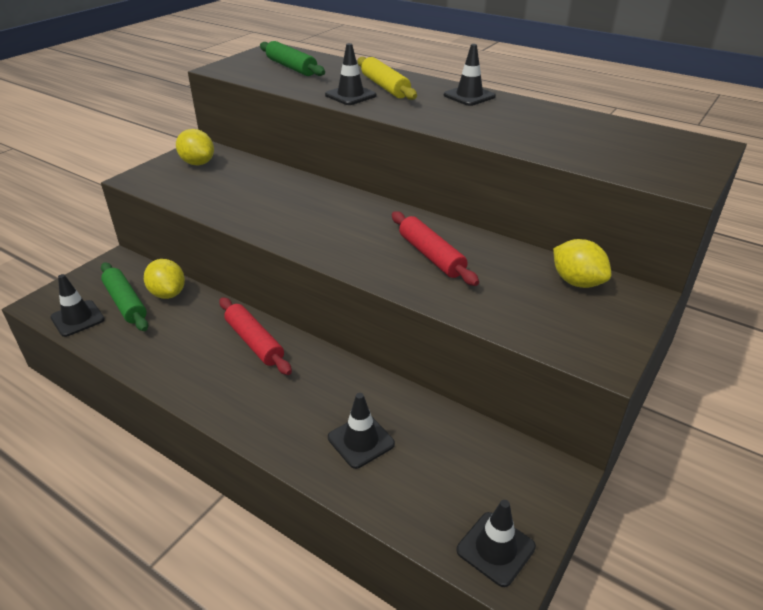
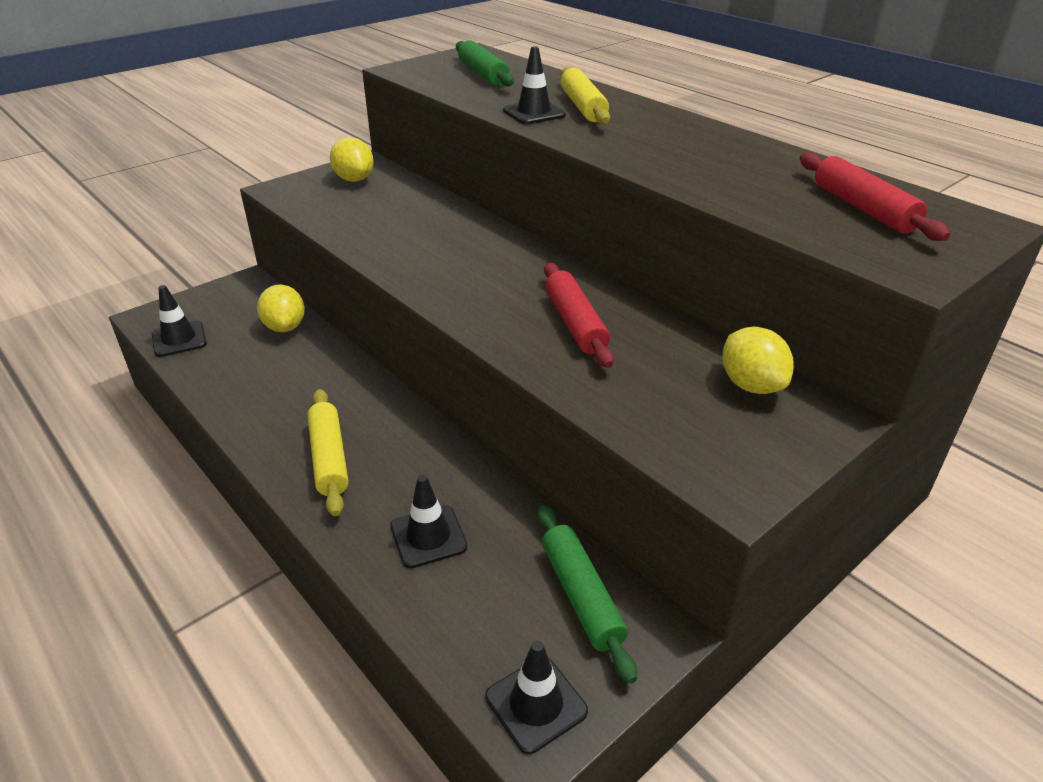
camera: 15 degrees right, 0 degrees up
(125, 303) = (236, 330): green rolling pin -> green rolling pin (581, 596)
(254, 342) = (356, 398): red rolling pin -> red rolling pin (863, 208)
(254, 394) = (329, 458): none -> yellow rolling pin
(469, 96) = (684, 127): black traffic cone -> none

